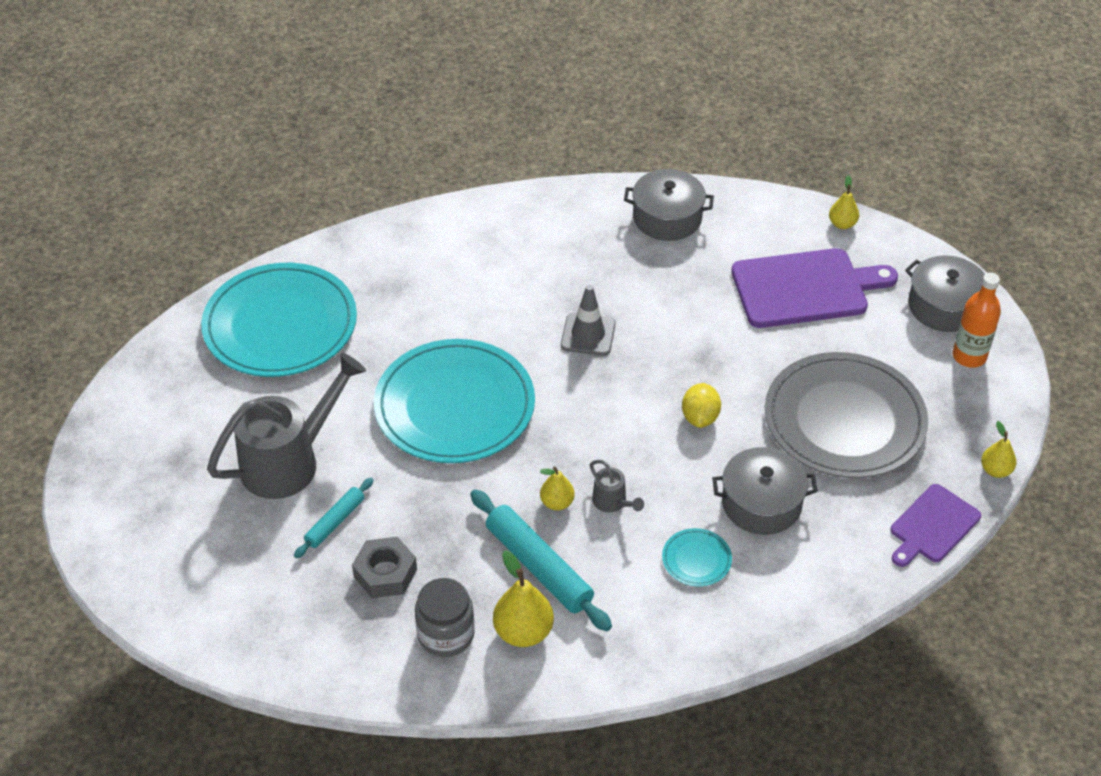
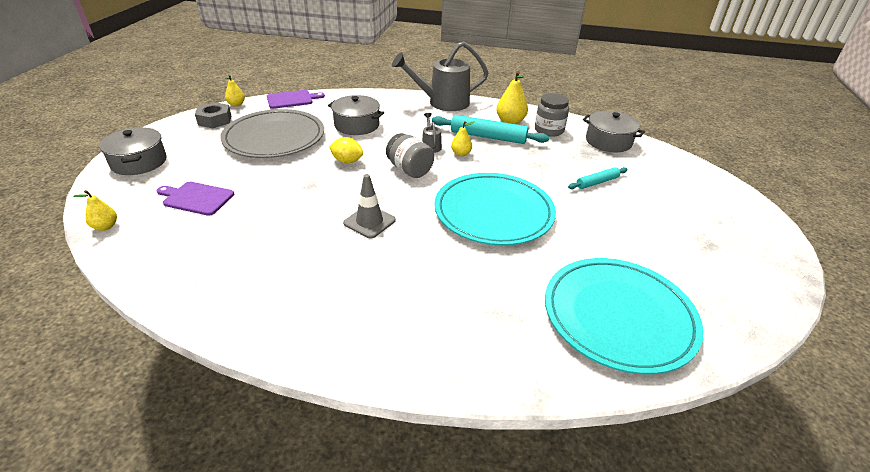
camera: 155 degrees left, 10 degrees down
(290, 461) = (622, 219): grey watering can -> grey watering can (442, 102)
(385, 573) = (572, 156): grey nut -> grey nut (214, 120)
(538, 566) = (488, 137): turquoise rolling pin -> turquoise rolling pin turned 60 degrees counterclockwise
(605, 437) = (409, 170): none -> grey jar
(667, 218) = (216, 283): grey pot -> grey pot (608, 141)
(696, 559) = (409, 119): turquoise plate -> none
(700, 417) = (347, 161): yellow lemon -> yellow lemon turned 75 degrees clockwise
(805, 288) = (196, 198): purple cutting board -> purple cutting board, size x0.59
(969, 356) = (170, 139): orange bottle -> none

